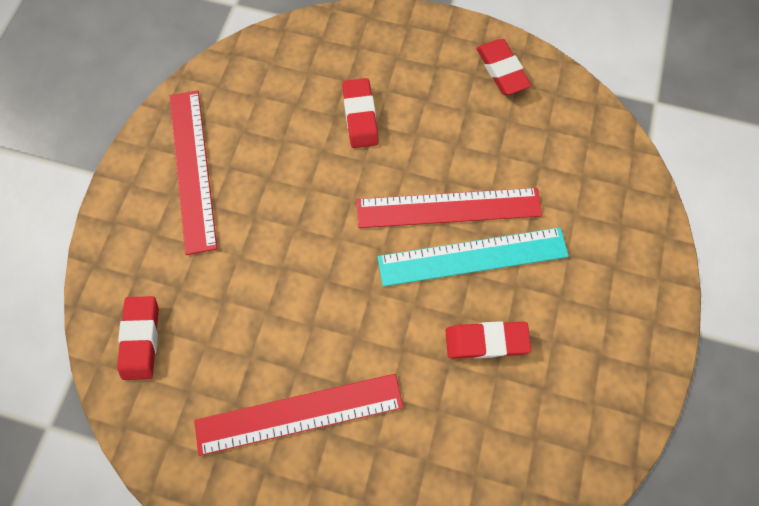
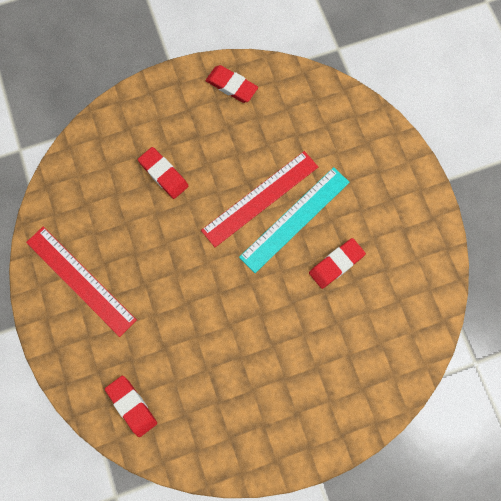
camera: 35 degrees left, 5 degrees up
(299, 413) = (260, 380): red ruler -> none

